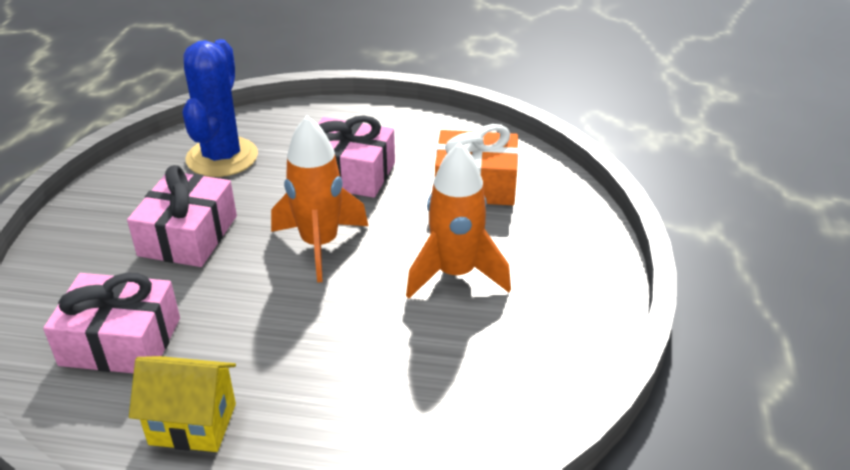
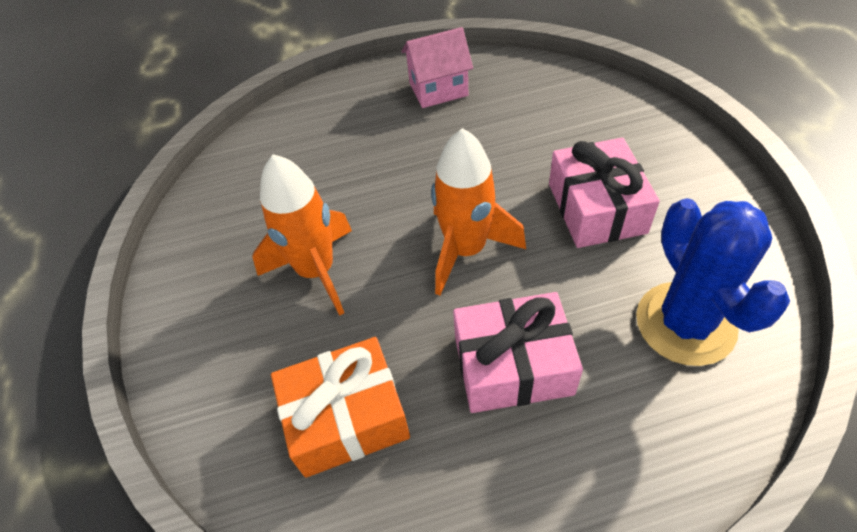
camera: 160 degrees right, 15 degrees up
(120, 341) = (540, 111): pink gift -> none
(193, 424) = (438, 89): yellow house -> pink house

